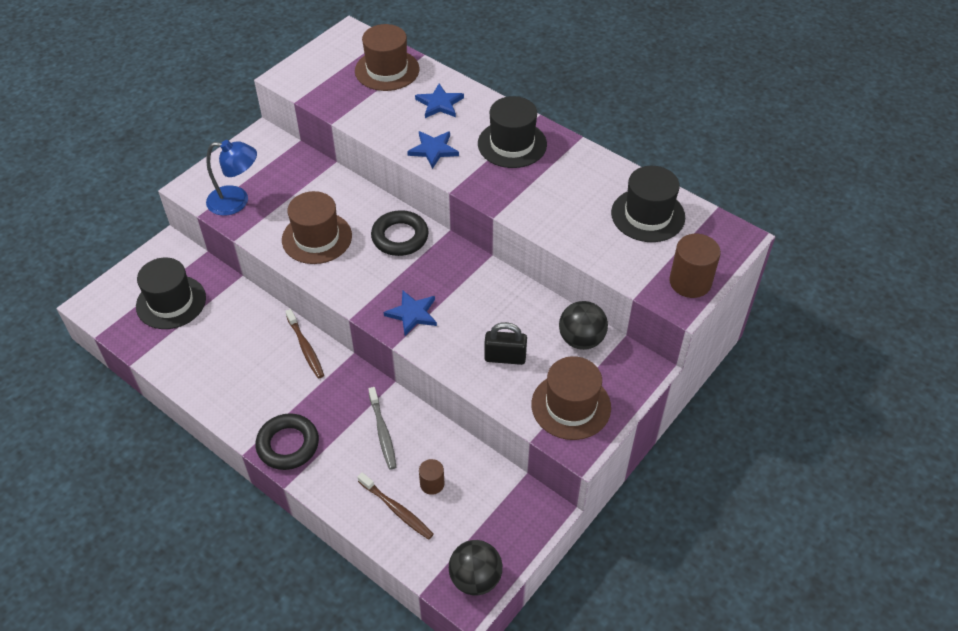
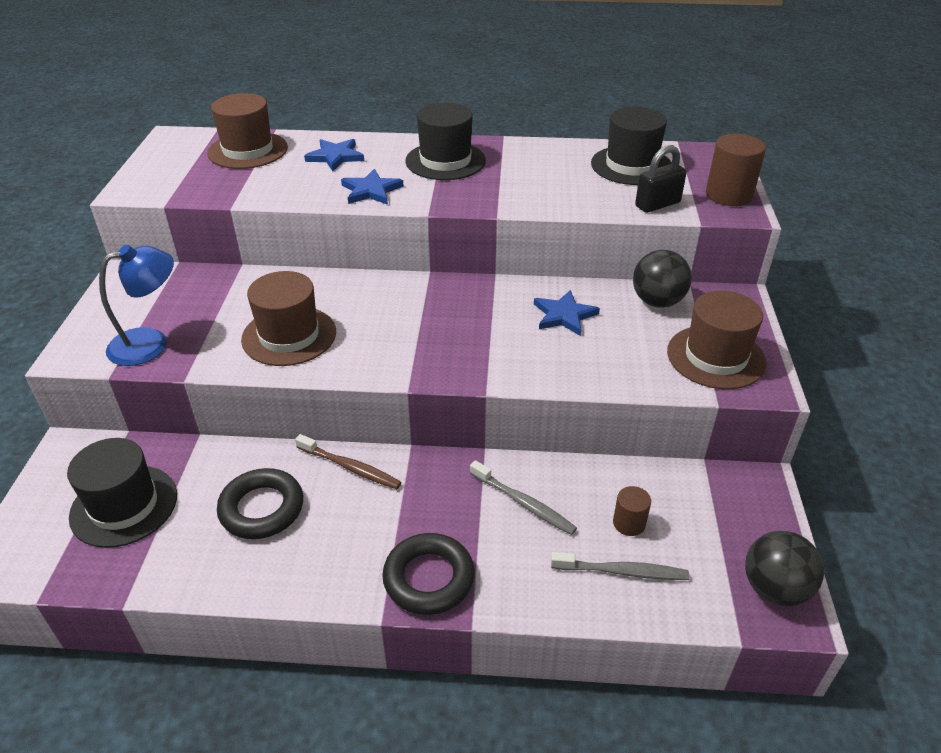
camera: 35 degrees left, 10 degrees down
(397, 510) = (622, 571): brown toothbrush -> grey toothbrush
(400, 237) = (384, 297): black ring -> black ring (262, 508)
(412, 314) = (472, 355): blue star -> blue star (564, 315)
(505, 357) = (608, 348): black padlock -> black padlock (657, 204)

